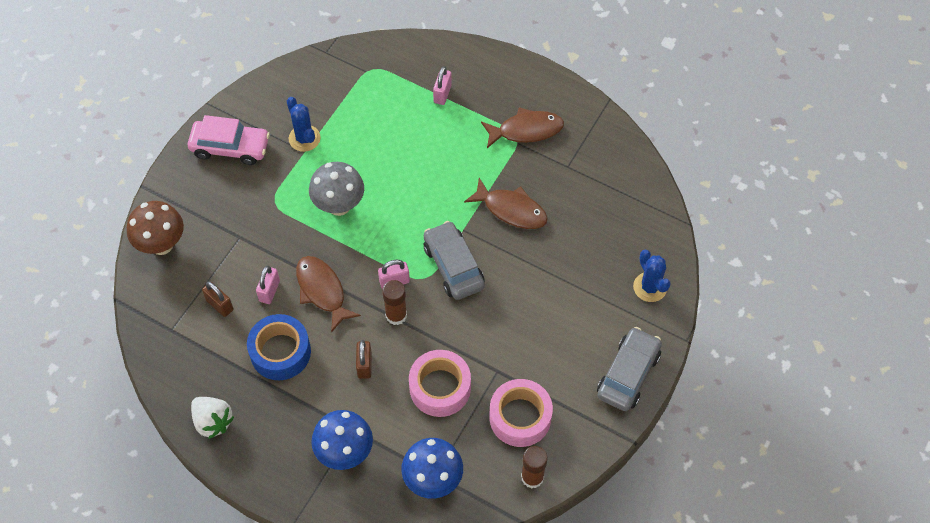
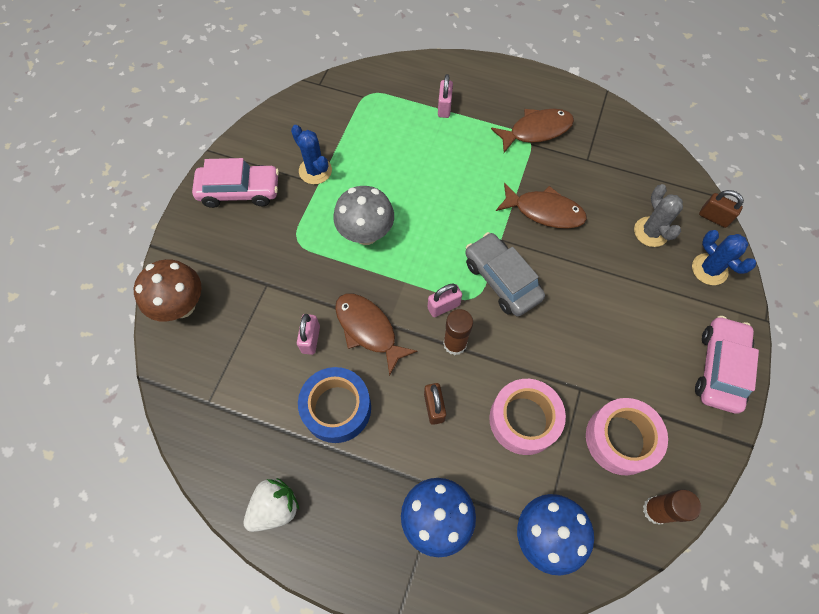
camera: 10 degrees left, 5 degrees up
(213, 421) = (275, 507): white strawberry -> white strawberry turned 75 degrees counterclockwise
(220, 305) = (258, 364): brown padlock -> brown padlock (713, 217)
(606, 244) = (651, 232): none -> grey cactus
(628, 374) = (719, 368): grey car -> pink car

